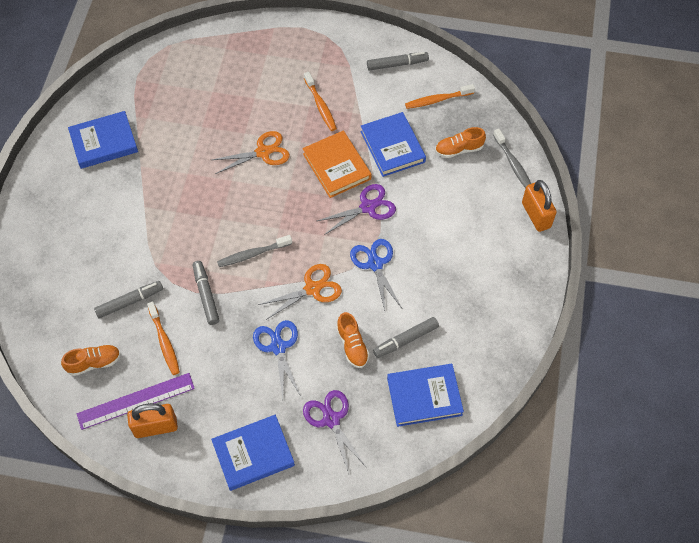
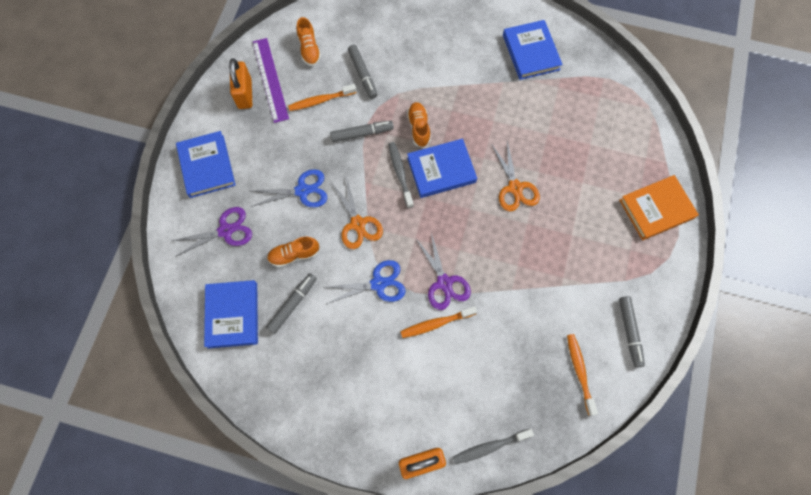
camera: 95 degrees right, 10 degrees up
(320, 106) = (572, 246): orange toothbrush -> orange toothbrush (436, 323)
(337, 166) = (495, 256): orange book -> orange book (656, 209)
(392, 147) = (517, 315): blue book -> blue book (441, 170)
(405, 340) = (293, 304): grey marker -> grey marker turned 60 degrees clockwise
(459, 149) = (512, 387): orange shoe -> orange shoe (419, 128)

